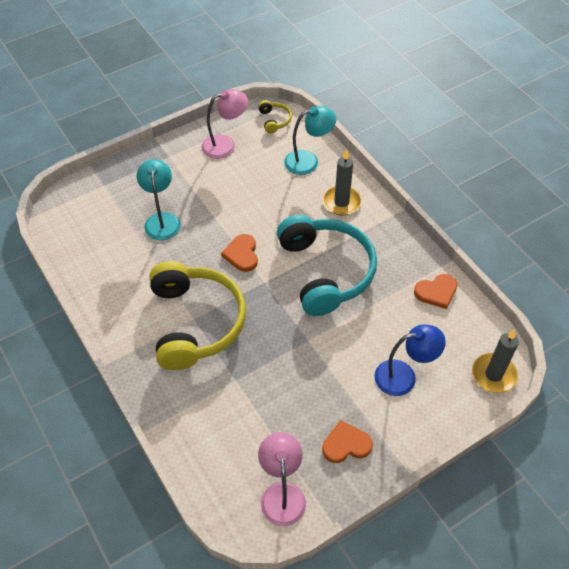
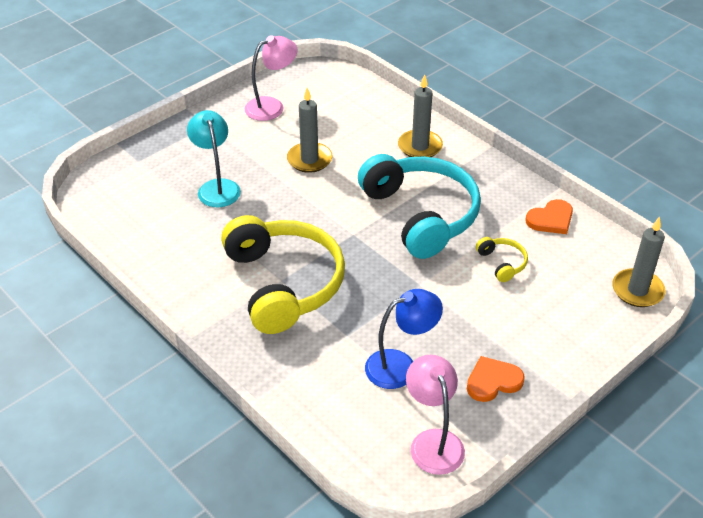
camera: 10 degrees left, 10 degrees down
(242, 254) = (320, 210): orange heart -> none
(245, 203) = (309, 159): none -> grey candle
(274, 120) = (322, 77): yellow headphones -> yellow headphones (502, 263)
(308, 161) = (371, 111): turquoise lamp -> none
(404, 376) = (538, 305): blue lamp -> blue lamp (400, 366)

